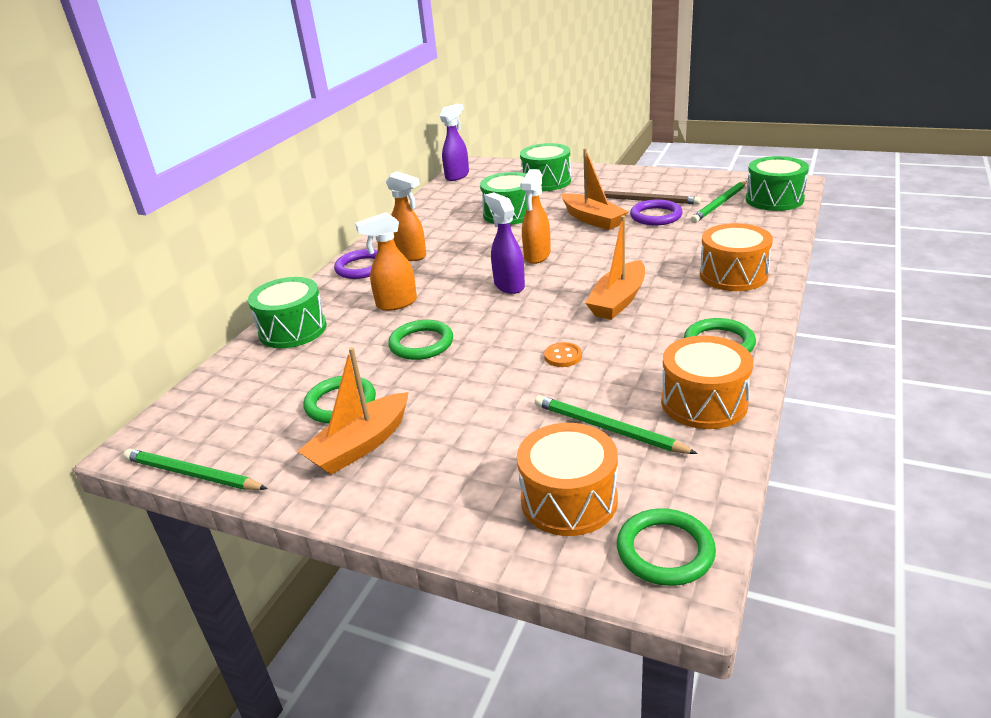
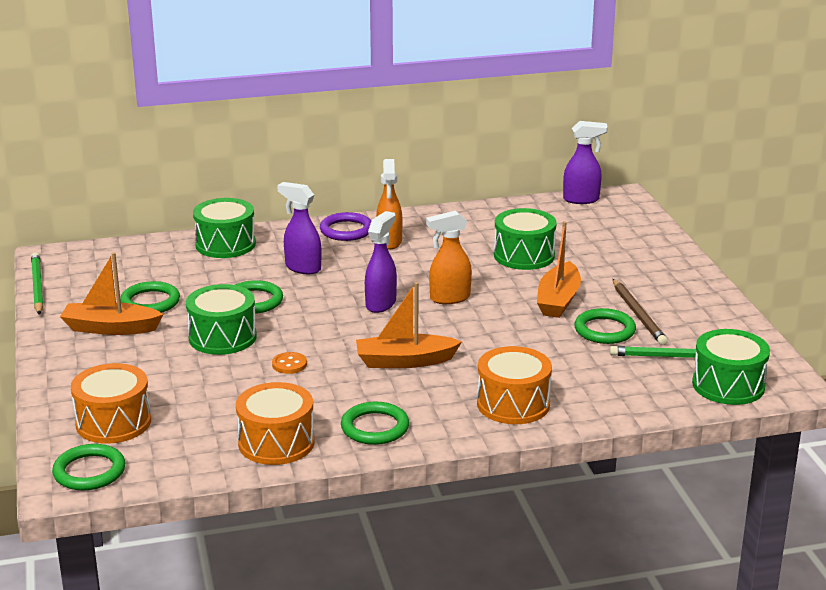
camera: 50 degrees right, 5 degrees down
(396, 304) = (302, 268): orange spray bottle -> purple spray bottle
(546, 181) = (623, 248): green drum -> green drum (222, 337)
(608, 429) = (207, 413): green pencil -> none
(656, 216) = (604, 330): purple ring -> green ring

